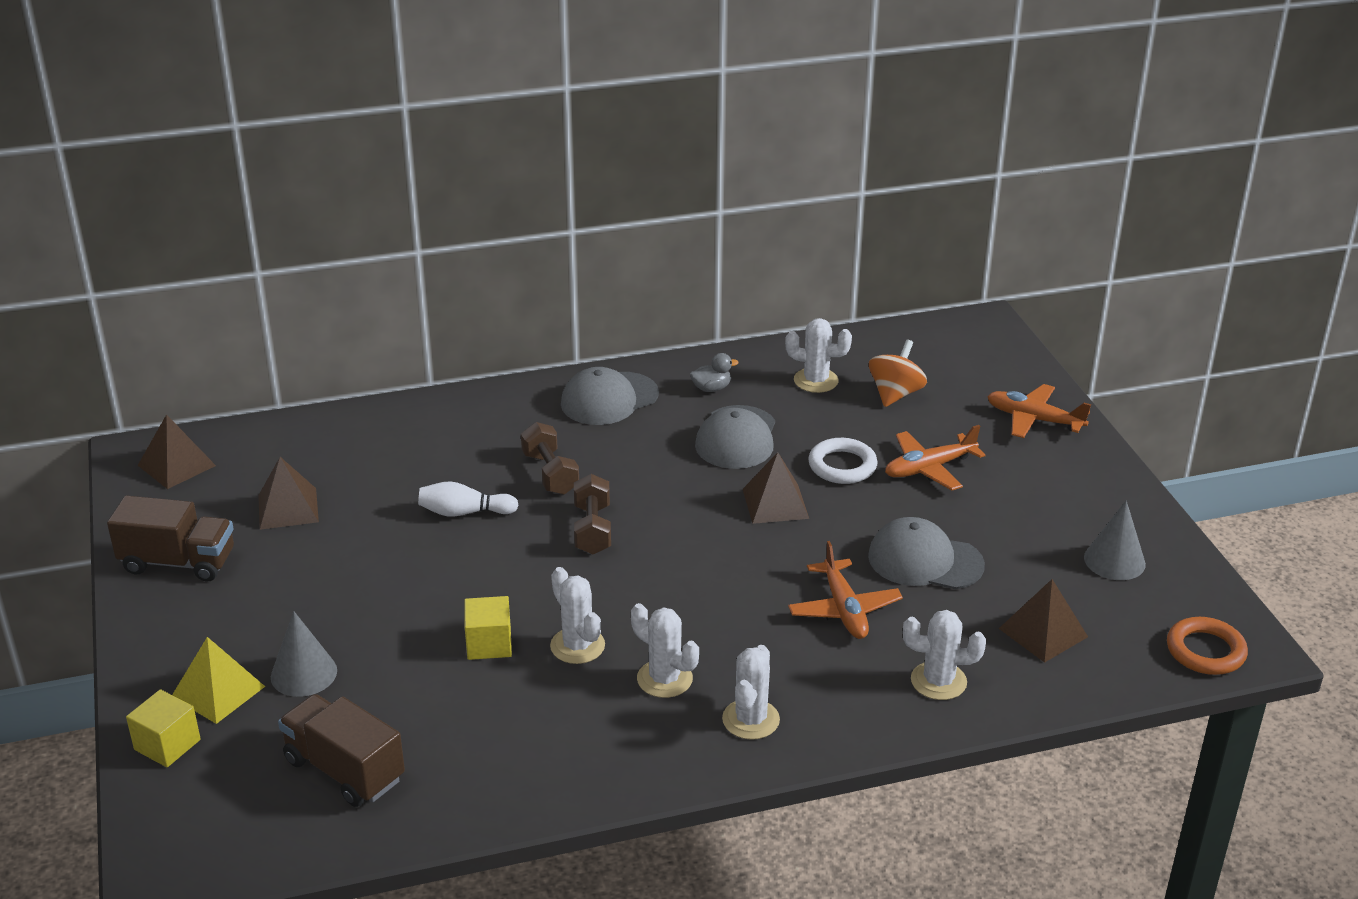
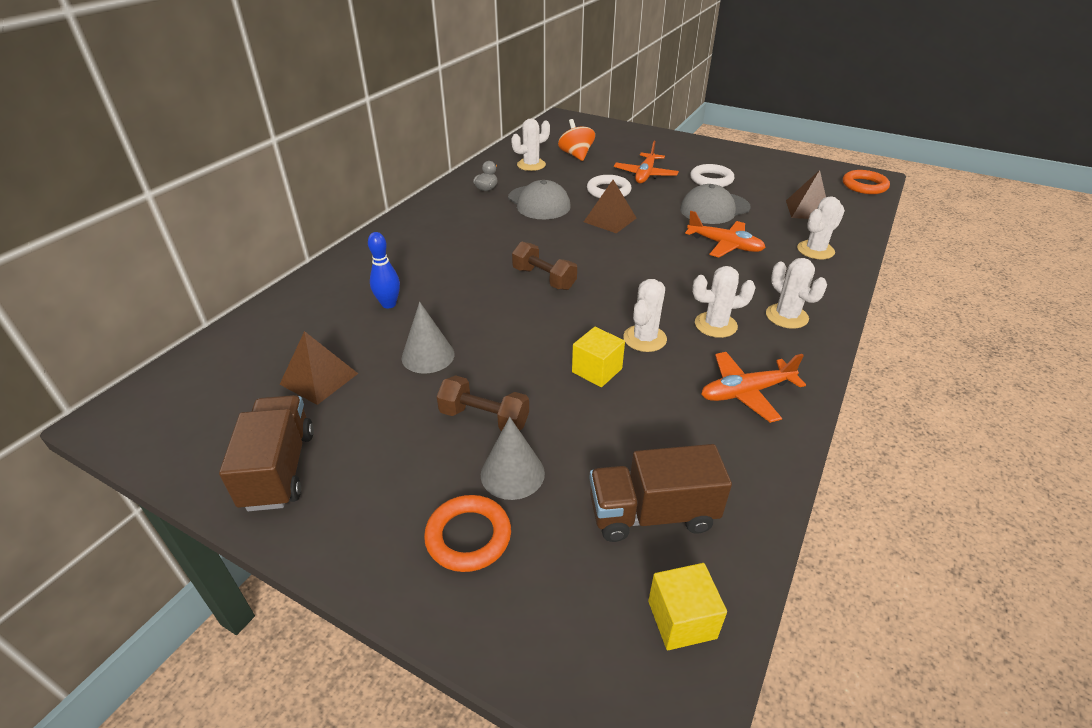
camera: 45 degrees left, 5 degrees up
(167, 745) = (494, 613): yellow cube -> yellow cube (682, 619)
(176, 465) = (169, 405): brown pyramid -> none
(178, 562) = (279, 469): brown truck -> brown truck turned 60 degrees counterclockwise
(218, 691) = (468, 536): yellow pyramid -> orange ring
(426, 472) = (389, 304): none -> blue bowling pin
(464, 512) = (453, 311): white bowling pin -> none
(550, 474) = (470, 266): brown dumbbell -> brown dumbbell (484, 418)
(577, 646) = (644, 338): white cactus -> white cactus turned 75 degrees counterclockwise
(609, 399) = (439, 217): grey cap -> none
(1002, 521) = (711, 179): none -> white ring
(1033, 419) = (648, 140): orange plane -> orange plane (745, 392)
(1114, 560) = (775, 172): grey cone -> grey cone (428, 356)

